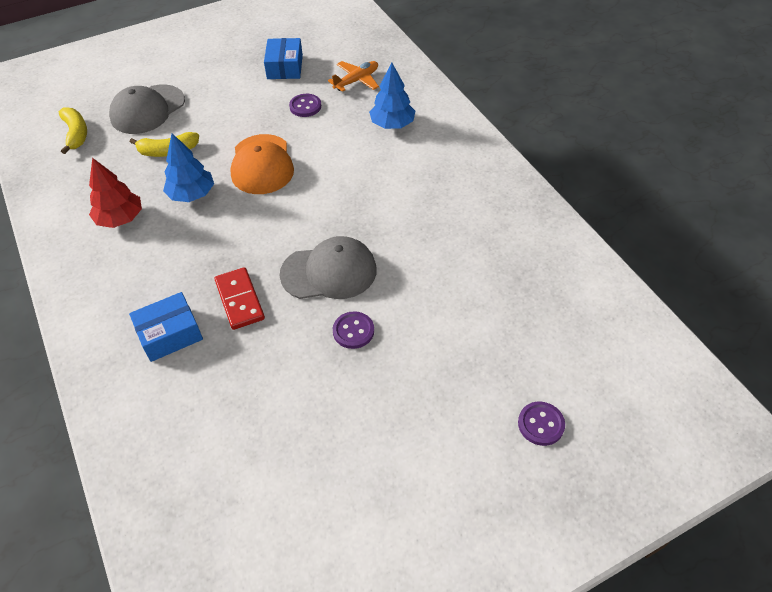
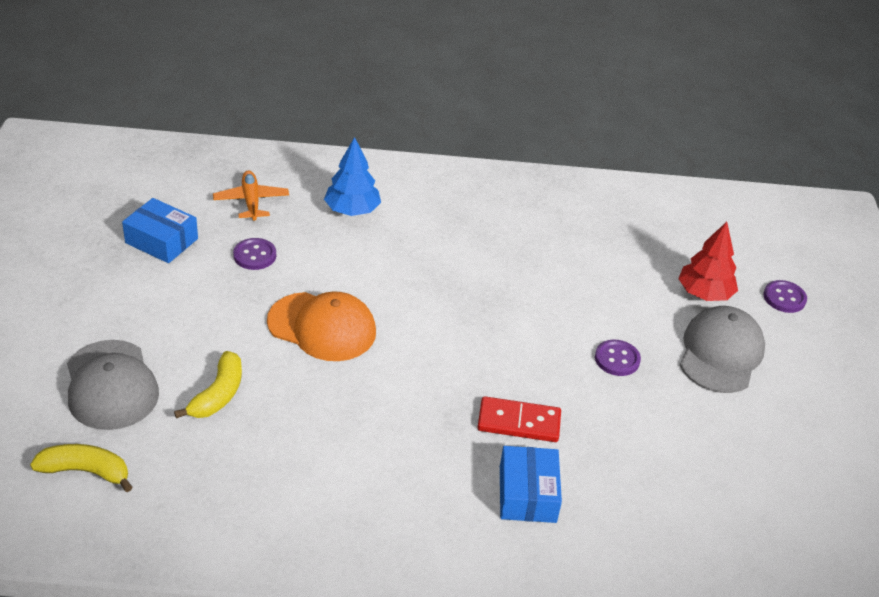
camera: 65 degrees left, 10 degrees down
(120, 219) = (305, 478): red tree -> red tree (704, 294)
(192, 194) = (319, 401): blue tree -> none
(329, 272) = (529, 343): grey cap -> grey cap (720, 353)

